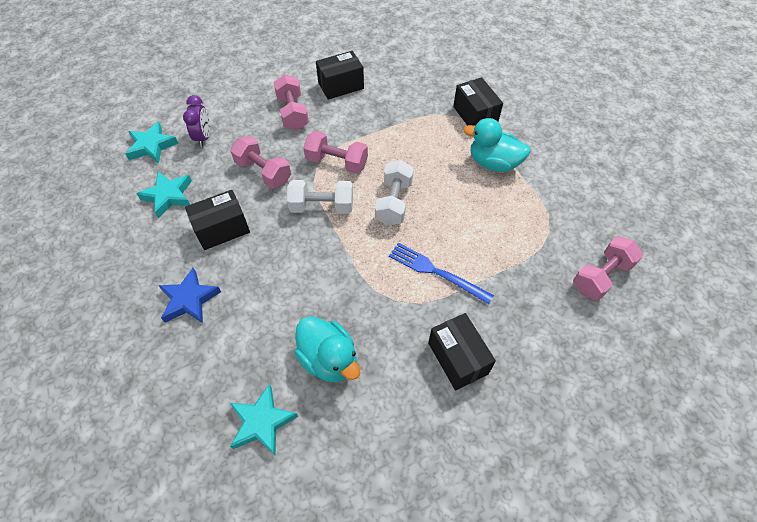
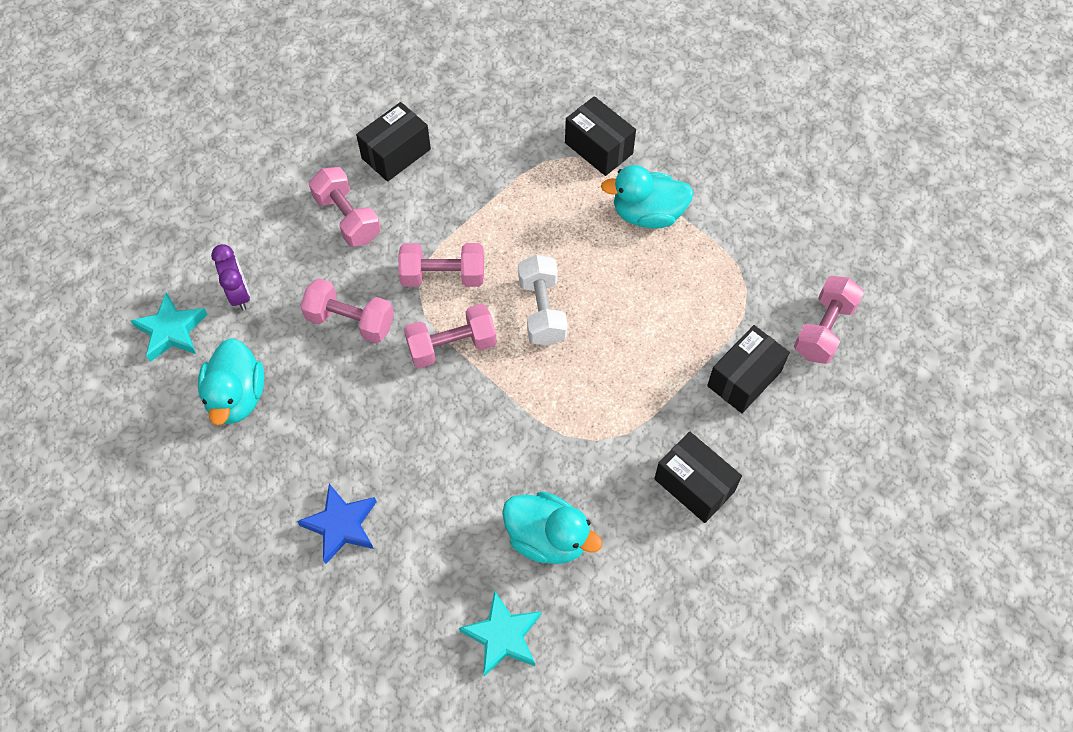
camera: 20 degrees left, 5 degrees up
(168, 196) = (237, 396): turquoise star -> turquoise duck
(222, 229) = (335, 419): black box -> black box (744, 378)
(322, 206) = (452, 346): white dumbbell -> pink dumbbell
(436, 272) = (630, 387): blue fork -> none

